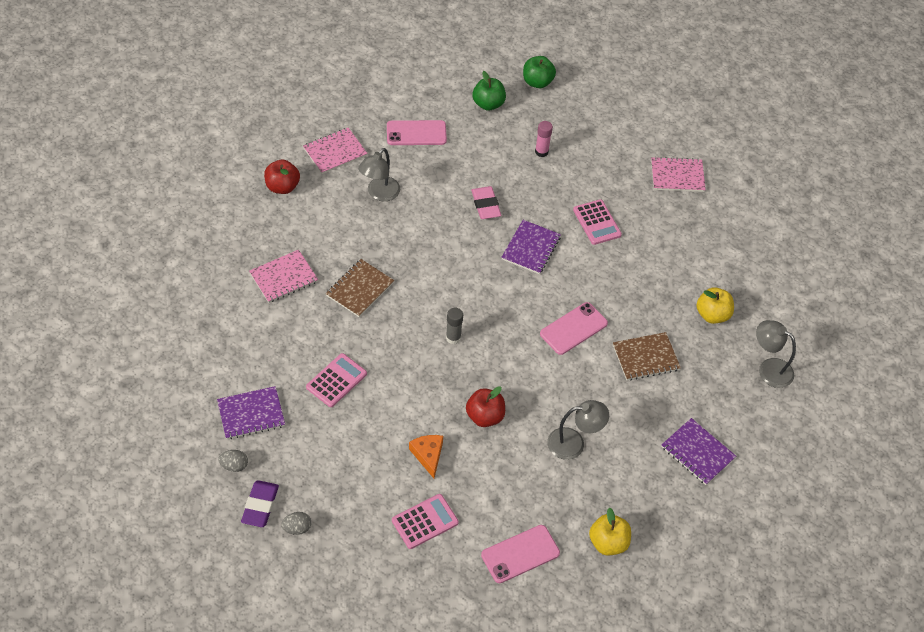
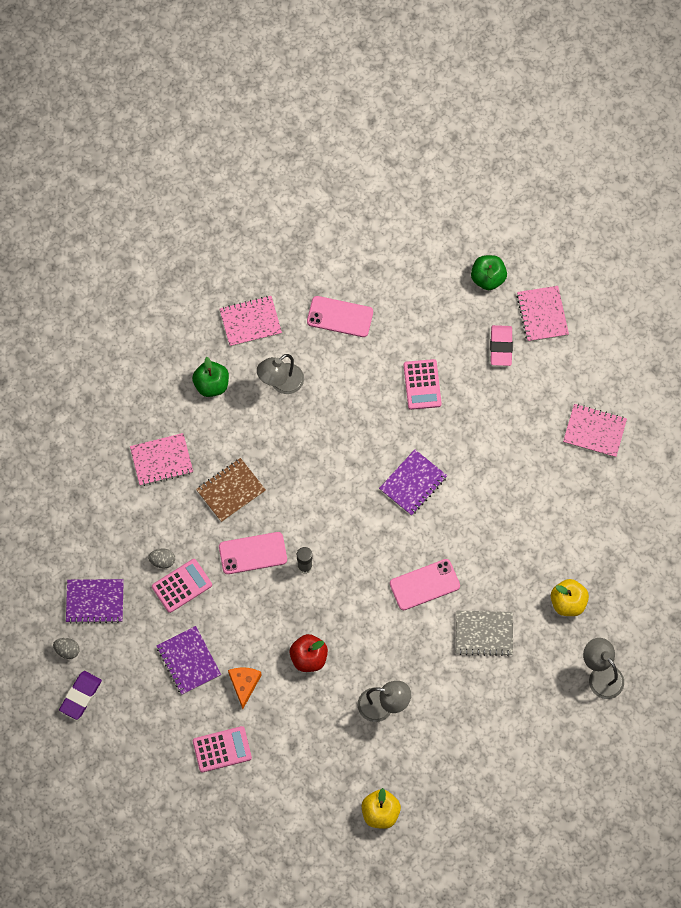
camera: 20 degrees right, 15 degrees up
(282, 187) = (187, 353): red apple -> none
(297, 528) = (107, 726): grey egg -> grey egg (162, 561)
(485, 205) = (384, 422): pink eraser -> pink eraser (501, 347)
(488, 104) = (426, 296): green apple -> green apple (211, 385)
(520, 554) = (297, 802): pink phone -> pink phone (253, 553)
(541, 152) = (462, 369): pink glue stick -> none
(595, 99) = (542, 314): none -> pink notebook
(597, 222) = (490, 468): pink calculator -> pink calculator (422, 384)
(645, 357) = (484, 633): brown notebook -> grey notebook
(697, 452) = (496, 745): purple notebook -> purple notebook (188, 661)

